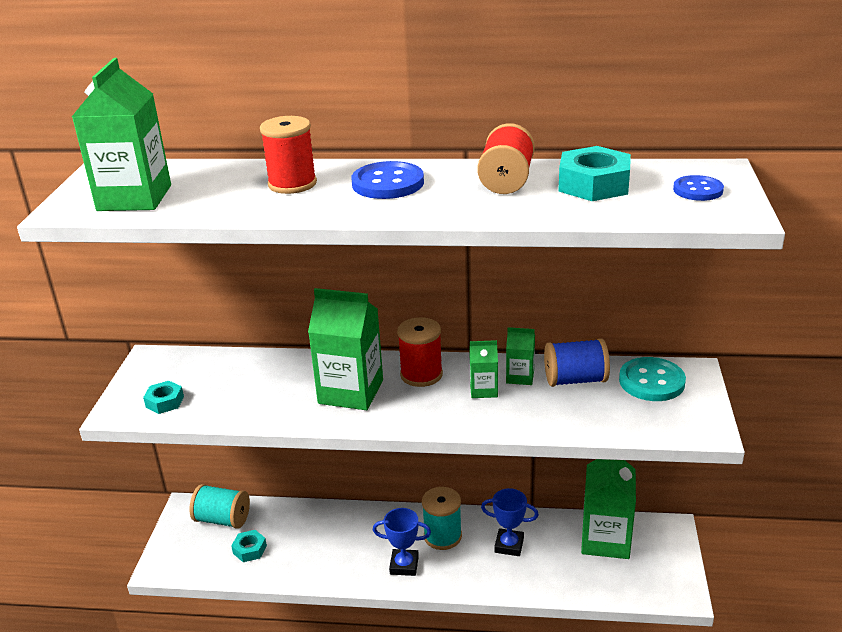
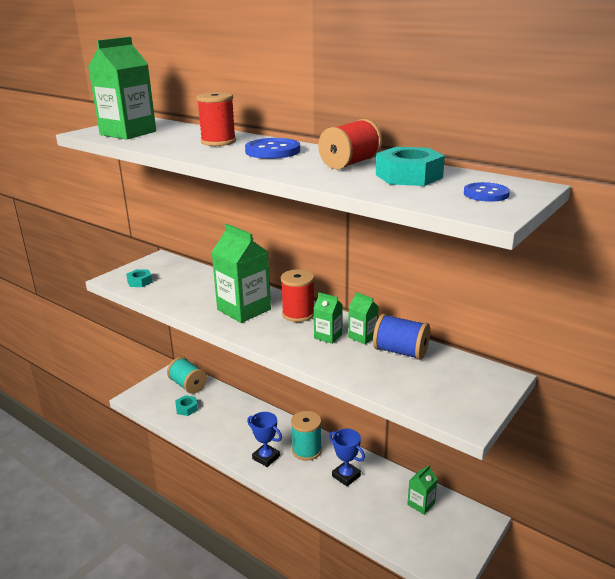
camera: 30 degrees right, 5 degrees down
(605, 539) = (421, 504): green carton -> green carton, size x0.50
(651, 381) = (459, 372): turquoise button -> none

